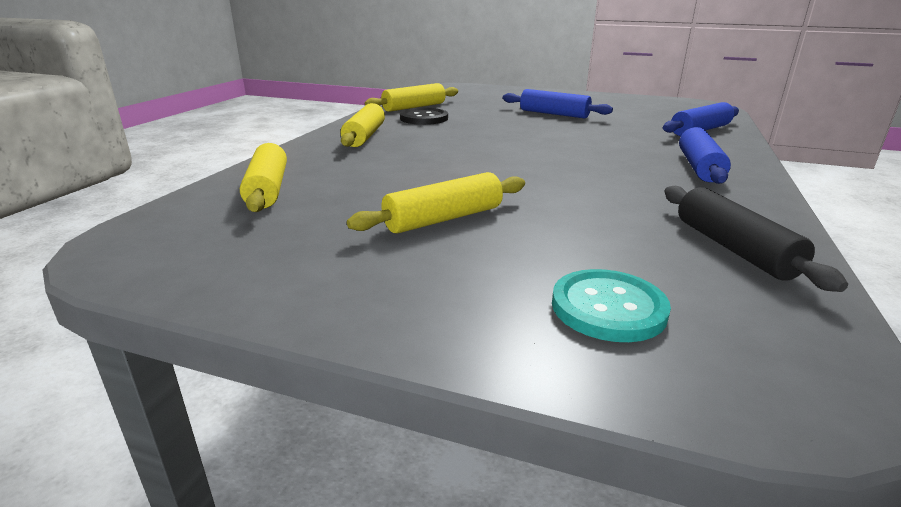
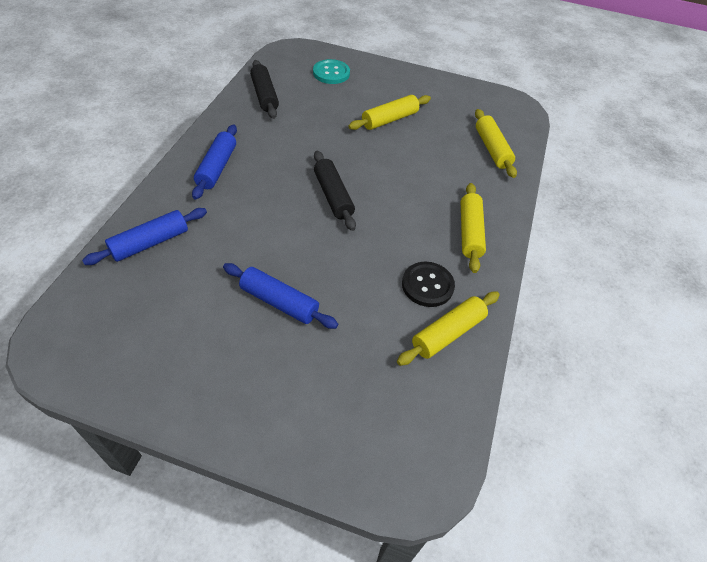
camera: 175 degrees right, 25 degrees up
(527, 152) = (333, 196): none -> black rolling pin

